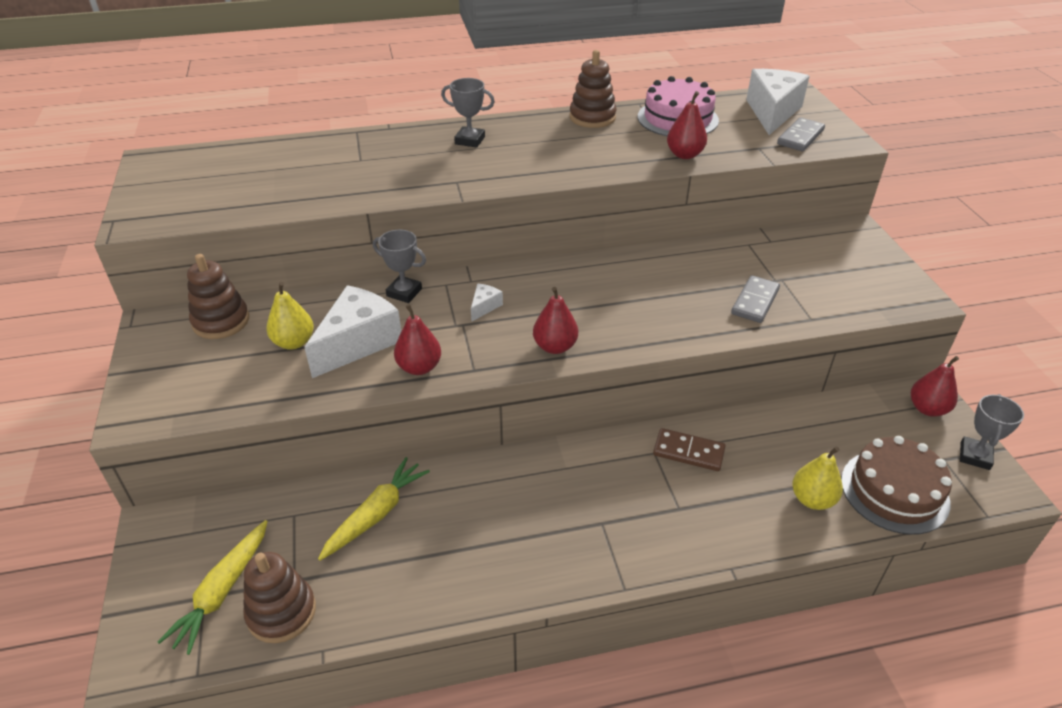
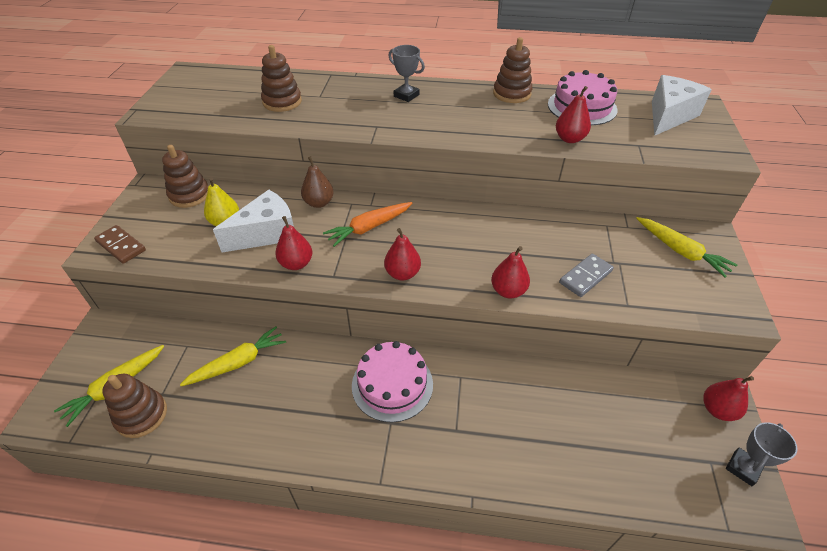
camera: 20 degrees right, 5 degrees up
(315, 175) = (282, 102): none -> brown stacking toy
(404, 292) = (319, 203): grey trophy -> brown pear
(484, 307) = (369, 228): white cheese -> orange carrot
(581, 483) = (392, 384): none -> pink cake
(682, 336) = (508, 291): none -> red pear
(688, 452) = (487, 385): brown domino -> brown domino (121, 246)
(800, 137) = (682, 143): grey domino -> none
(812, 499) = (571, 459): yellow pear -> none
(835, 254) = (681, 251): none -> yellow carrot
(894, 491) = (649, 476): brown cake -> none

